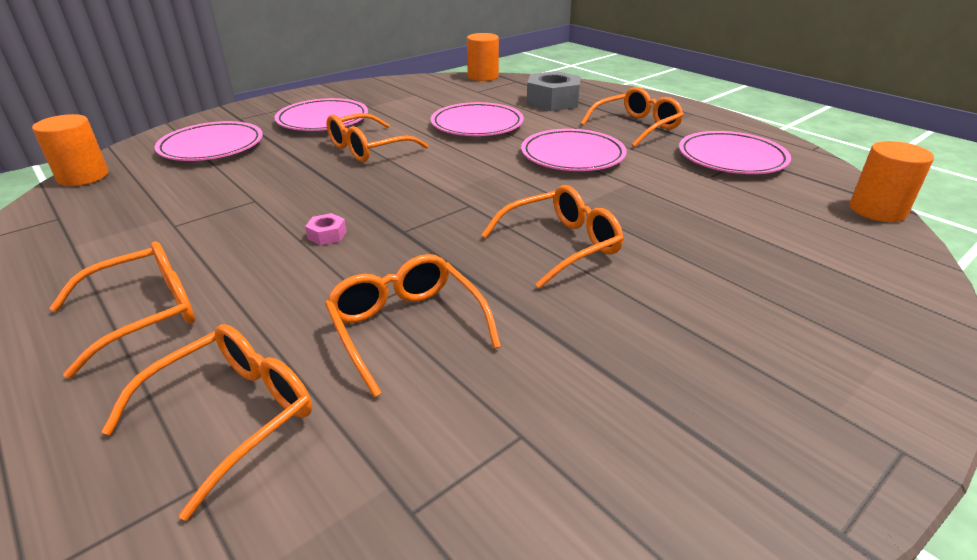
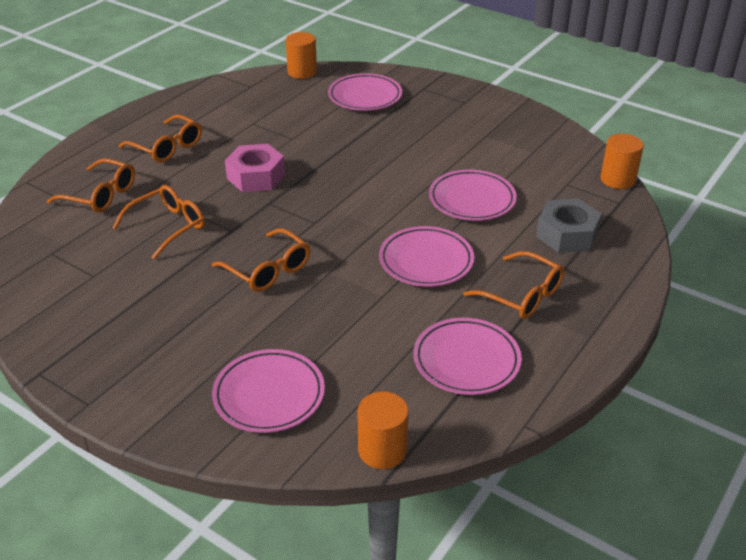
camera: 75 degrees right, 5 degrees up
(323, 120) = (439, 124): pink plate -> pink plate (269, 395)
(327, 235) = (256, 177): pink nut -> pink nut, size x2.36
(368, 148) = (393, 158): orange glasses -> none

